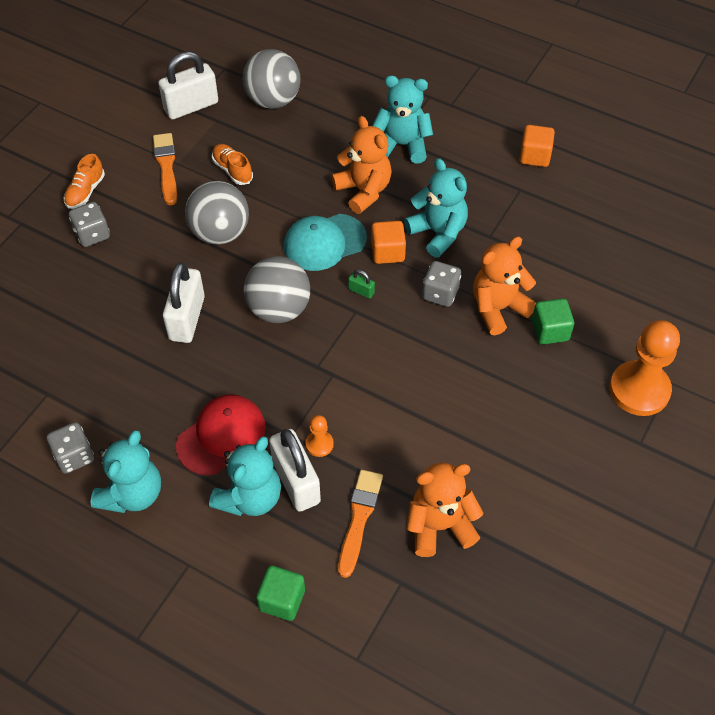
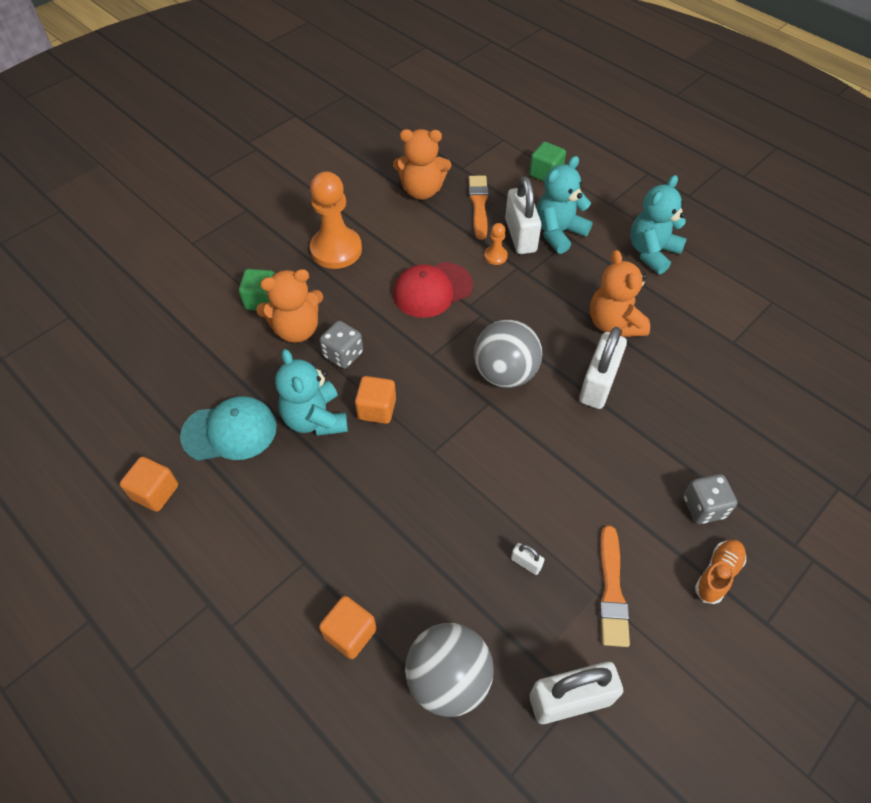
camera: 165 degrees left, 0 degrees up
(74, 456) = (702, 287): grey dice -> none
(220, 233) = (553, 474): grey ball -> none
(221, 436) = (575, 277): red cap -> red cap (432, 290)
(232, 170) = (526, 563): orange shoe -> white padlock
(324, 242) = (439, 435): turquoise cap -> turquoise cap (230, 431)
(347, 109) = (350, 633): none -> orange cube
(359, 519) = (479, 205): orange brush -> orange brush turned 150 degrees clockwise
(361, 291) = (418, 374): green padlock -> none
(363, 191) = (375, 492): orange teddy bear -> orange teddy bear (614, 323)
(402, 145) = (302, 549): turquoise teddy bear -> none
(639, 390) = (220, 242): orange pawn -> orange pawn (336, 250)

